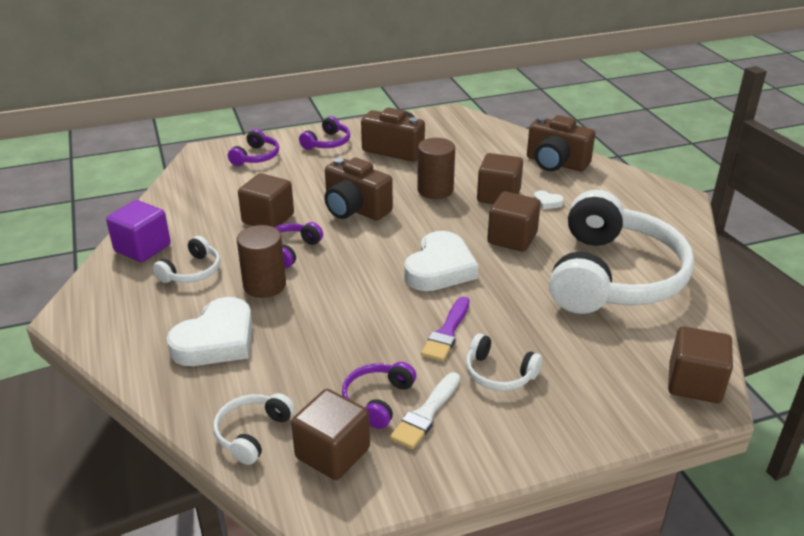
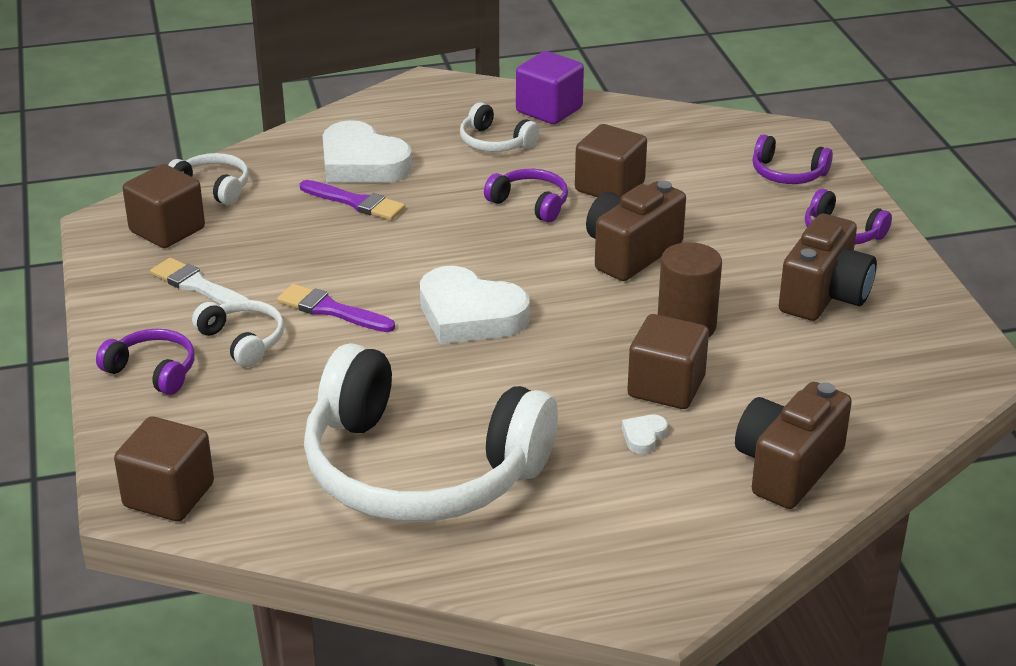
camera: 95 degrees right, 0 degrees up
(264, 285) = (457, 188): brown cylinder -> none
(285, 336) = (356, 202): none -> purple brush
(377, 400) = (231, 257): purple headphones -> purple headphones (153, 371)
(499, 374) = (243, 340): white headphones -> white headphones turned 105 degrees clockwise
(512, 238) = (537, 386): brown cube -> none

